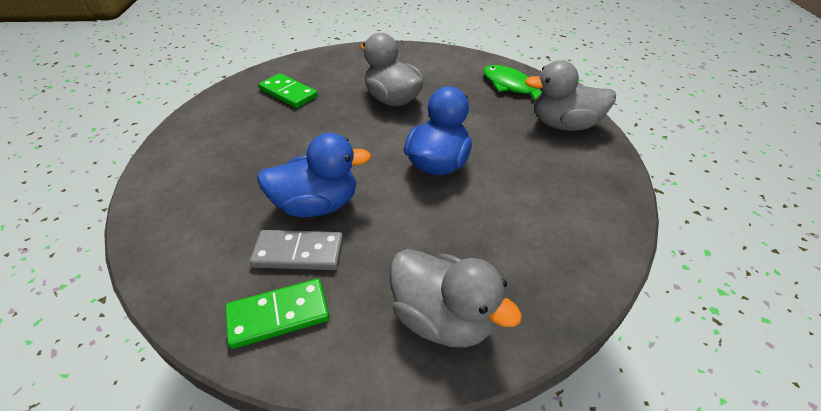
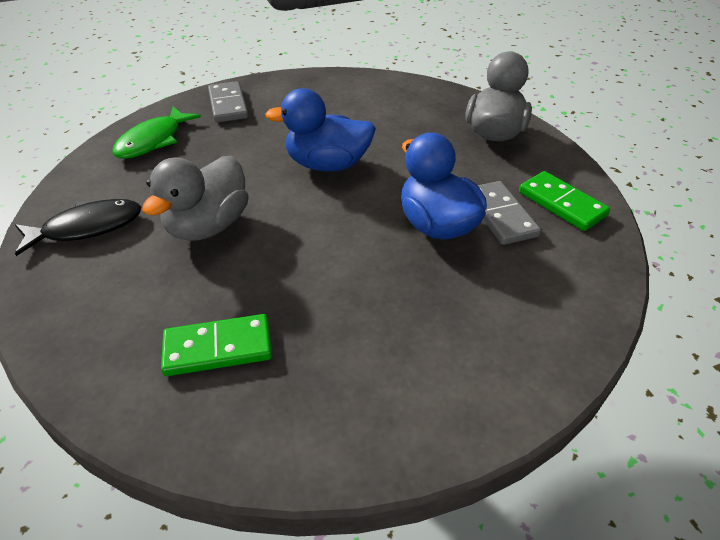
camera: 110 degrees left, 0 degrees up
(288, 93) = (218, 348): green domino -> green domino turned 60 degrees clockwise
(418, 62) = (87, 228): none -> black fish
(563, 125) = (228, 105): grey duck -> grey domino

